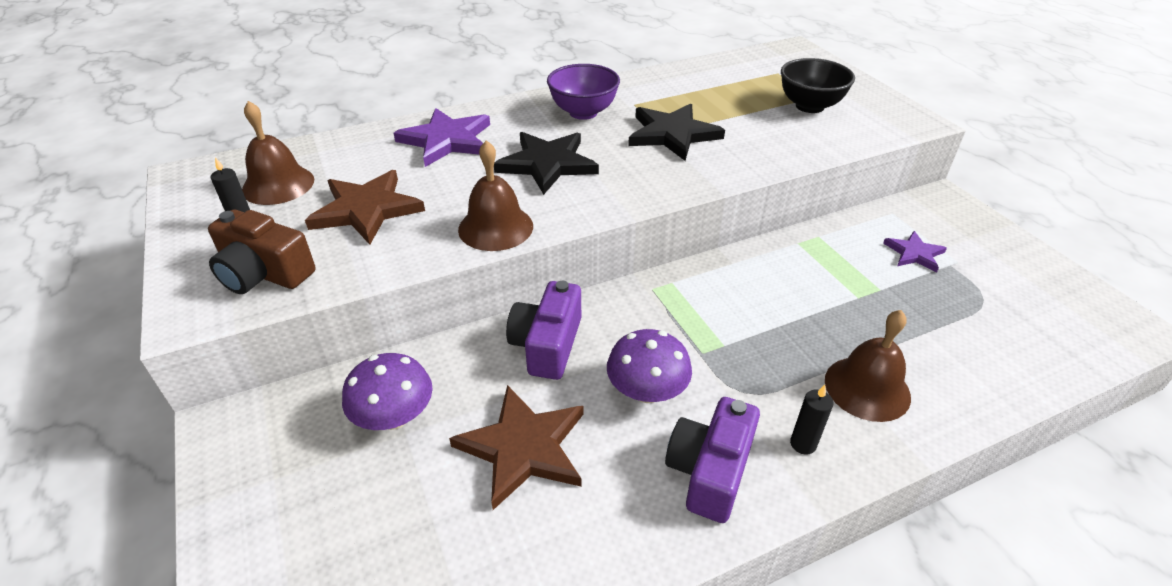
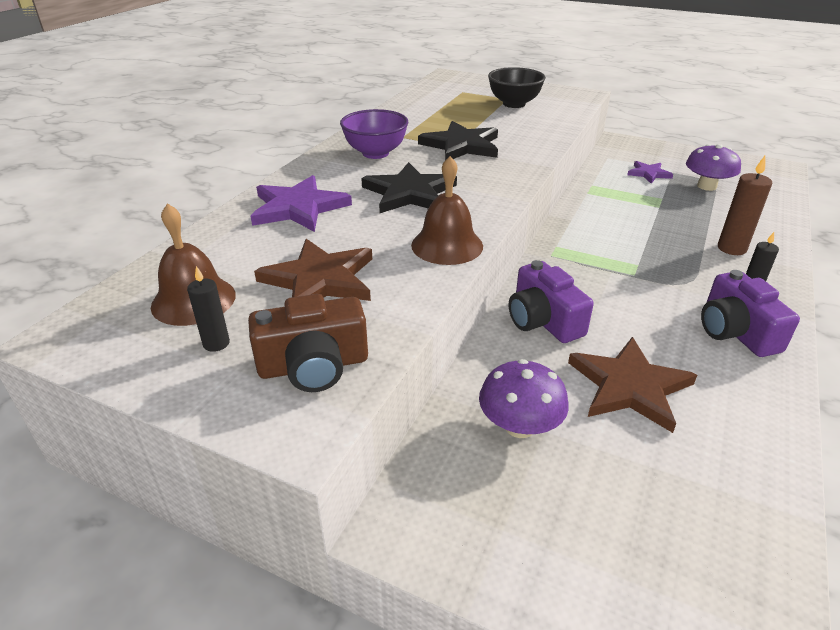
camera: 40 degrees left, 5 degrees down
(647, 391) = (640, 312): purple mushroom -> purple mushroom (706, 186)
(867, 388) = (731, 248): brown bell -> brown candle

